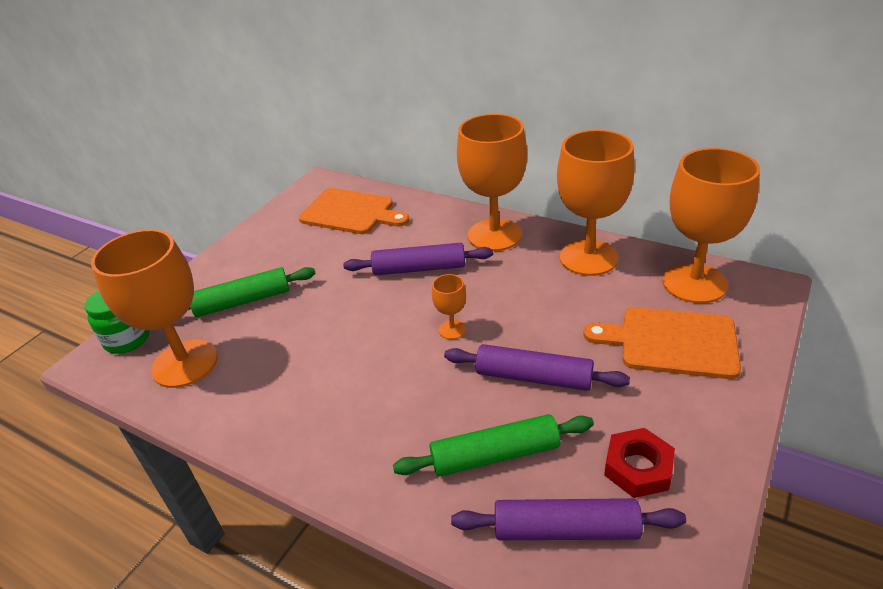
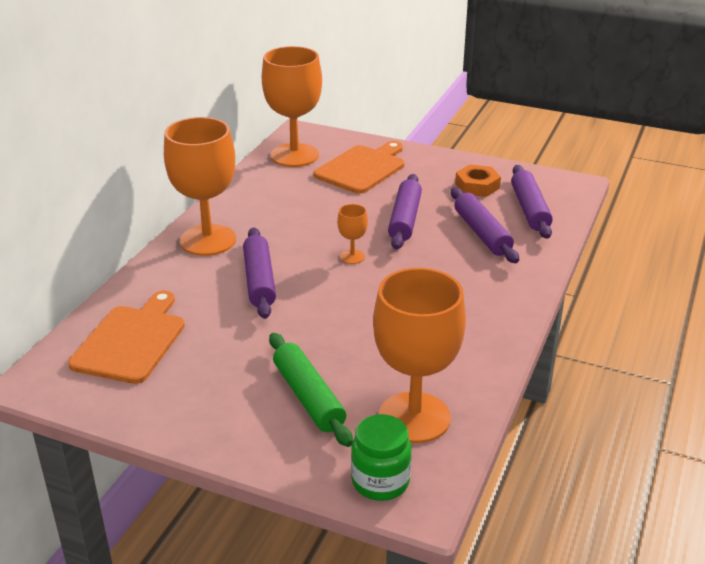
camera: 100 degrees left, 5 degrees down
(495, 455) = (482, 233): green rolling pin -> purple rolling pin
(588, 258) = (254, 194): orange goblet -> none
(638, 468) = (477, 186): red nut -> orange nut
(671, 342) = (362, 168): orange cutting board -> orange cutting board turned 150 degrees counterclockwise

